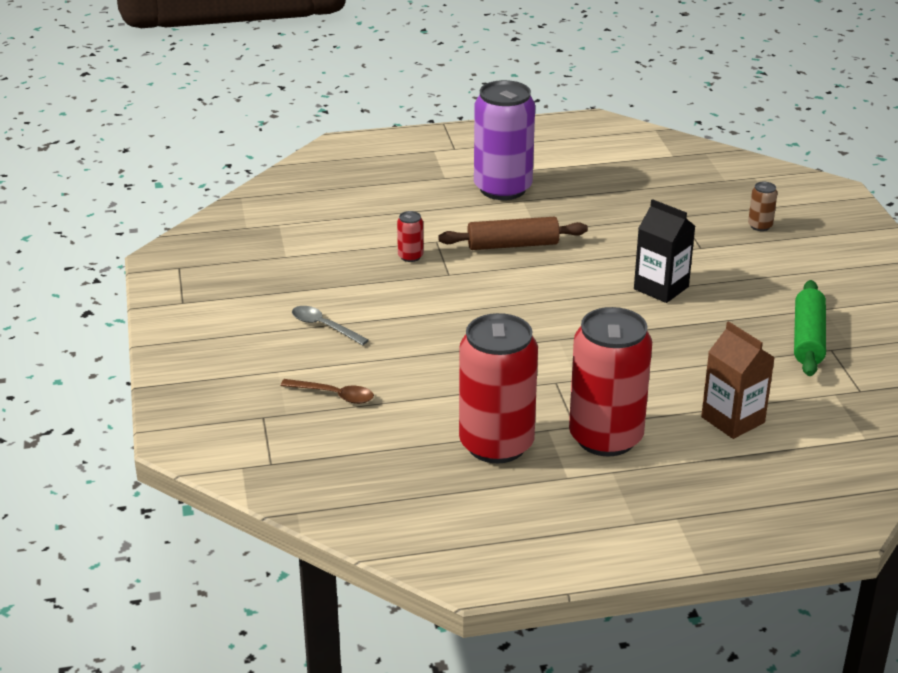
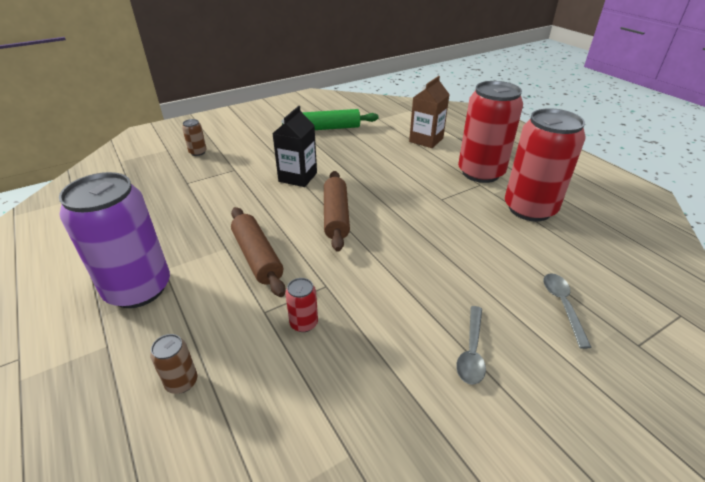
camera: 110 degrees left, 5 degrees up
(334, 395) = (562, 306): brown spoon -> grey spoon
(389, 204) = (182, 382): none -> brown can
(558, 299) = (336, 216): none -> brown rolling pin

